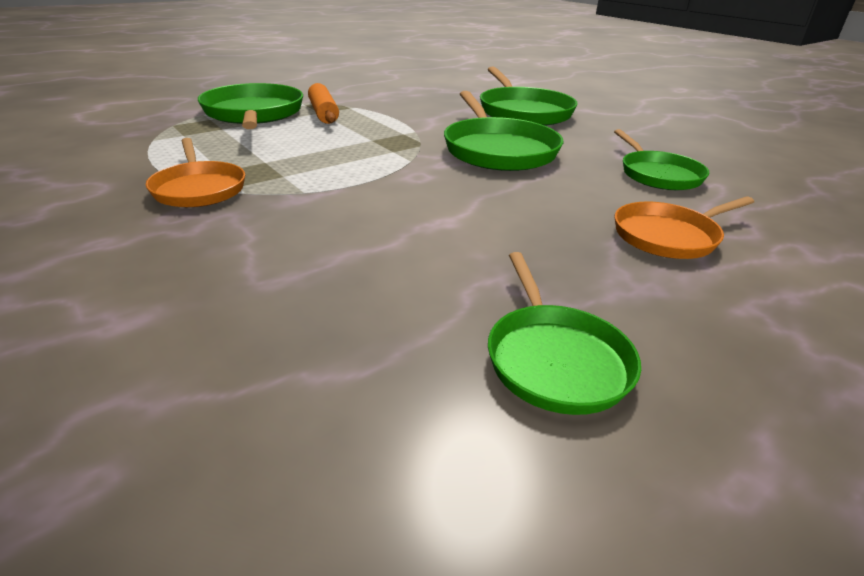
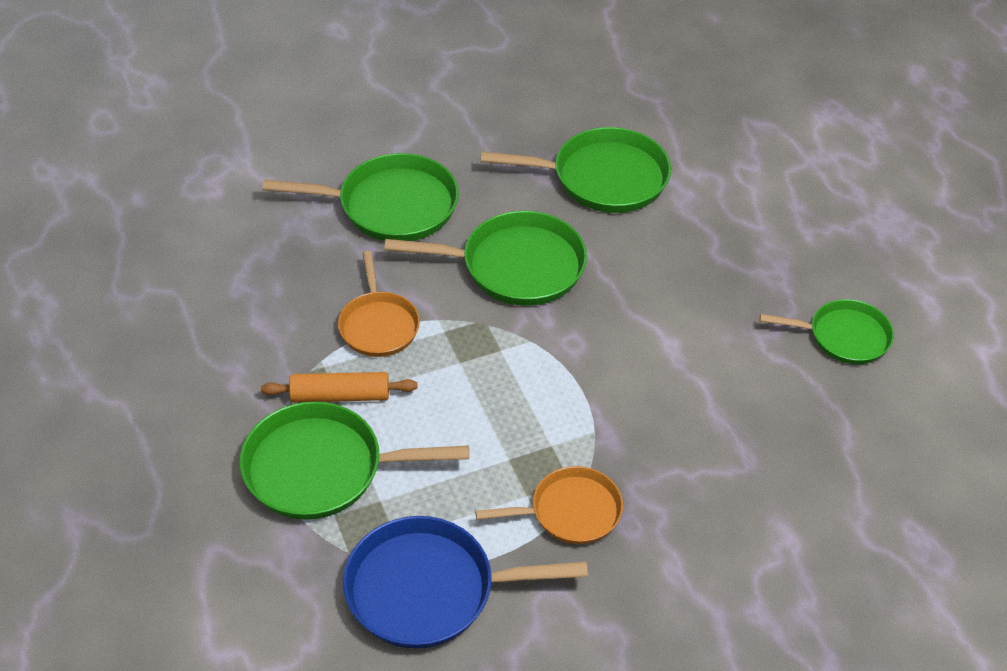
camera: 75 degrees left, 15 degrees up
(127, 147) = (429, 589): none -> blue pan
(658, 174) = (603, 178): green pan -> green pan, size x1.56
(669, 236) = (715, 225): orange pan -> orange pan (378, 325)

